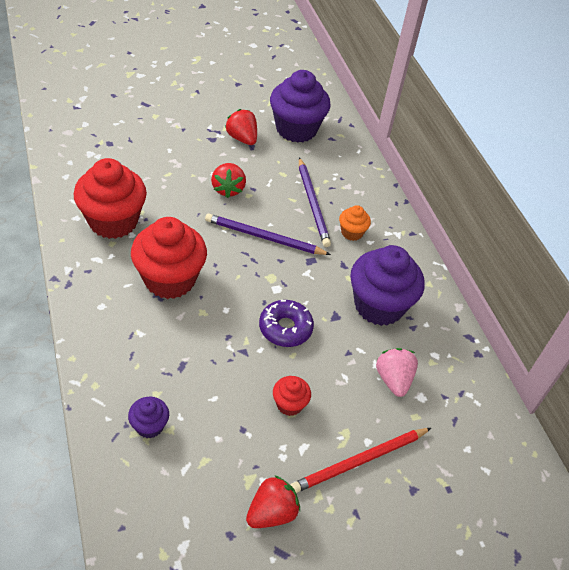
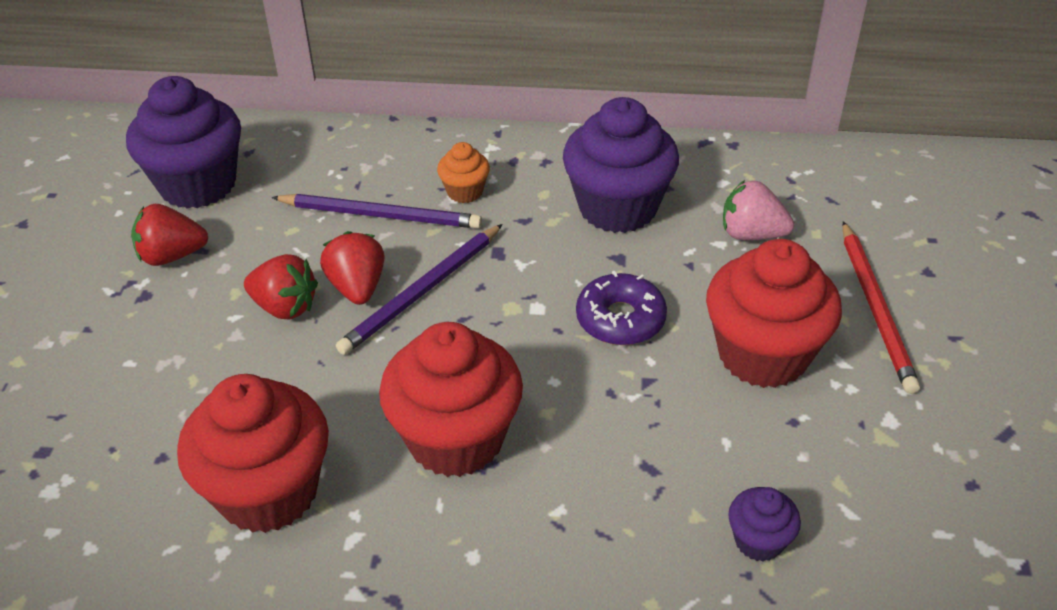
camera: 60 degrees left, 5 degrees down
(272, 512) = (942, 426): red strawberry -> red strawberry (357, 287)
(289, 404) = (763, 354): red cupcake -> red cupcake, size x2.12

